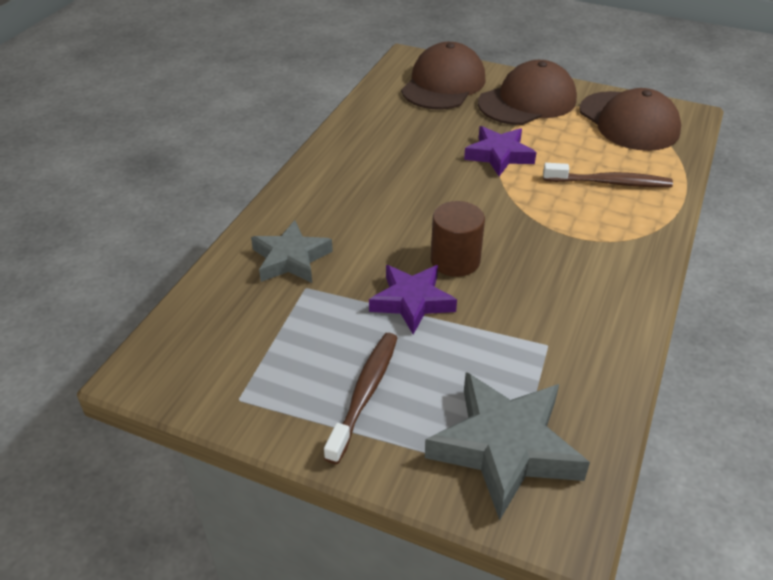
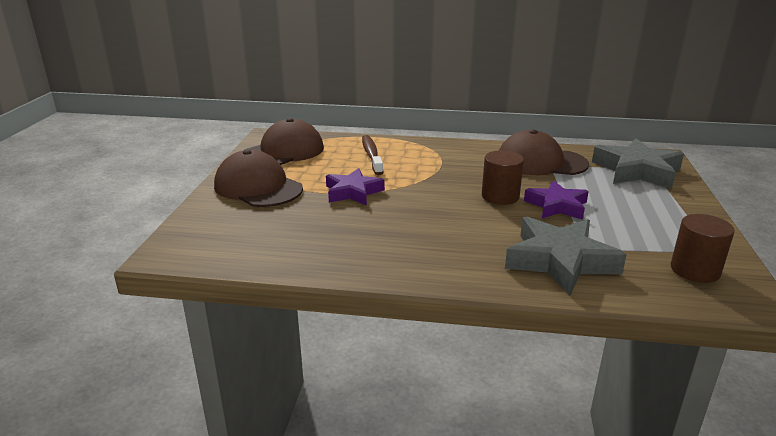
camera: 105 degrees left, 15 degrees down
(217, 356) = (695, 270): none -> brown cylinder
(291, 259) = (560, 261): grey star -> grey star, size x1.52
(365, 393) = (652, 210): brown toothbrush -> none
(443, 84) = (228, 228): brown cap -> brown cap (541, 162)

